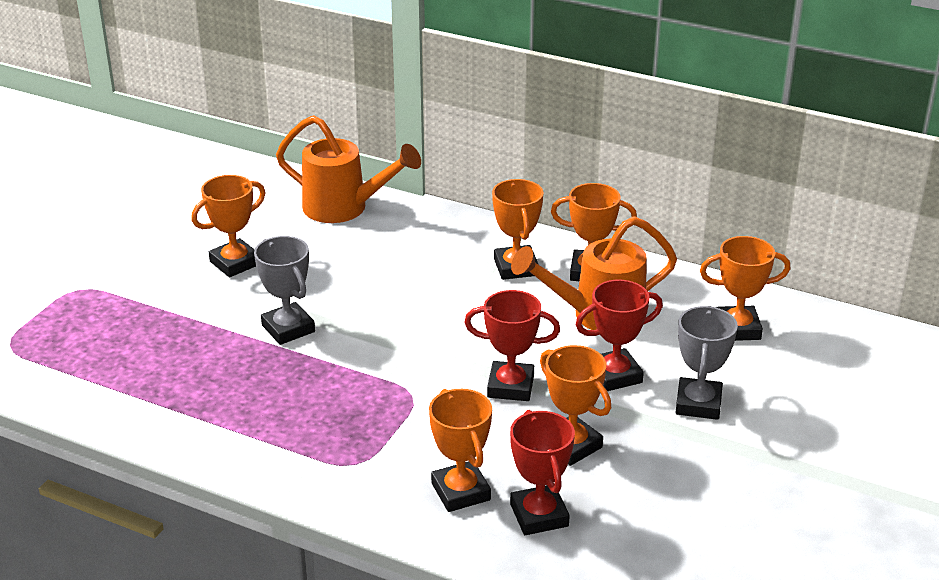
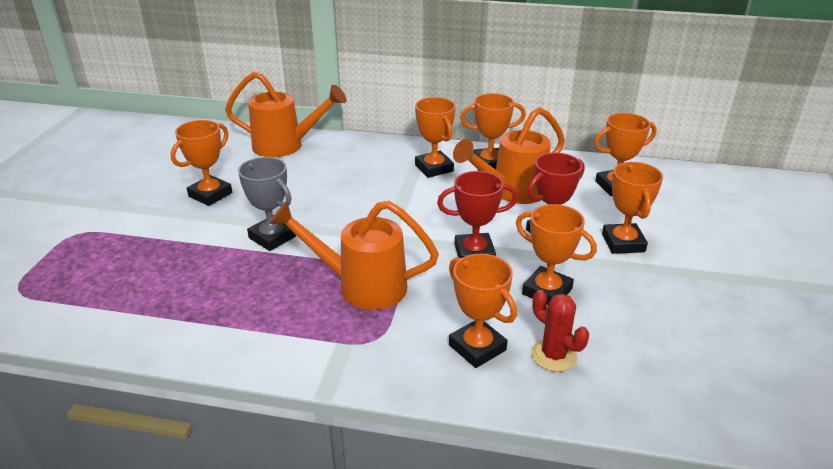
camera: 15 degrees left, 0 degrees up
(365, 402) = (361, 286): none -> orange watering can
(539, 515) = (554, 355): red trophy -> red cactus
(698, 404) = (623, 243): grey trophy -> orange trophy

